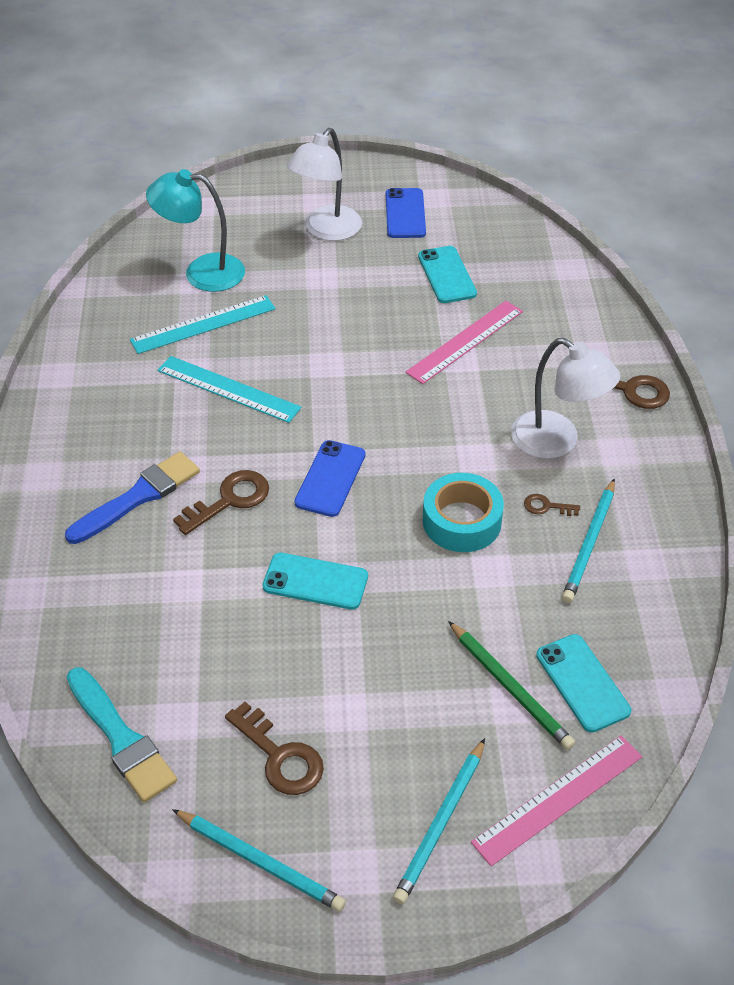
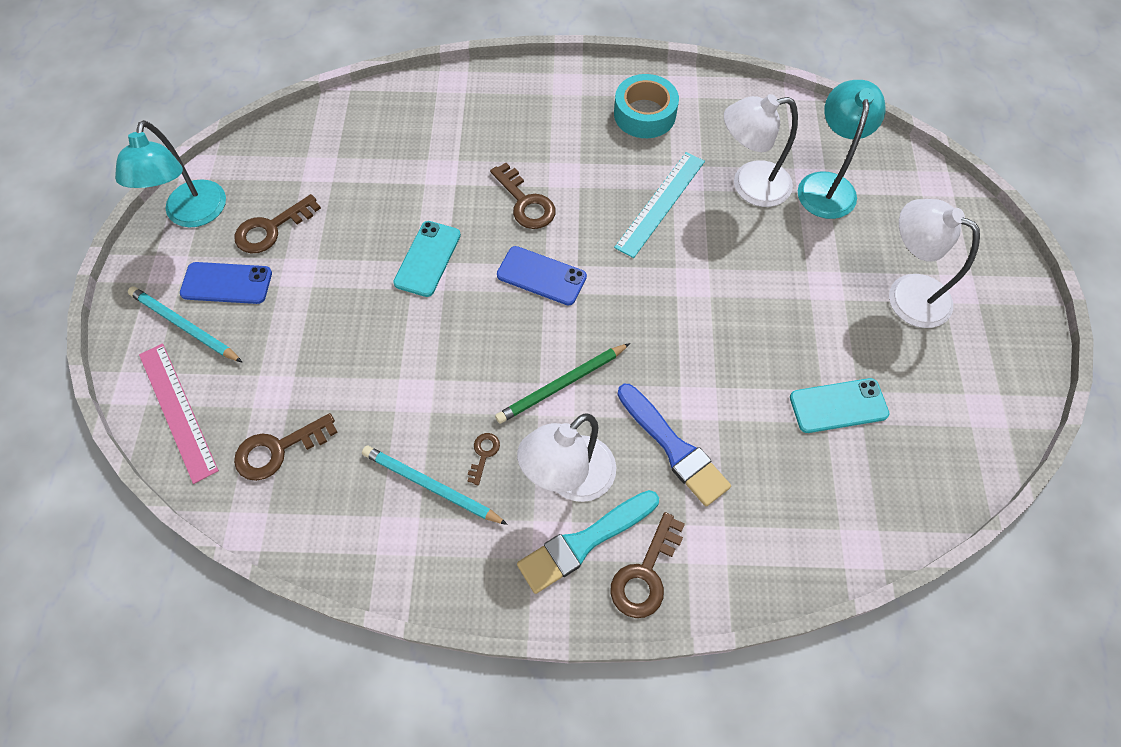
camera: 95 degrees right, 15 degrees up
(121, 738) = (312, 138): turquoise brush -> turquoise brush (584, 542)
(138, 497) = (537, 143): blue brush -> blue brush (674, 448)
(203, 324) = (749, 185): turquoise ruler -> white lamp
(260, 862) = (193, 215): turquoise pencil -> turquoise lamp
(405, 214) = (948, 374): blue phone -> blue phone (227, 283)
(462, 521) = (476, 376): turquoise tape -> turquoise tape (644, 114)
(465, 341) = (726, 411): pink ruler -> none
(510, 687) = (288, 391): green pencil -> green pencil (561, 385)
(582, 683) = (278, 449): turquoise phone -> brown key

